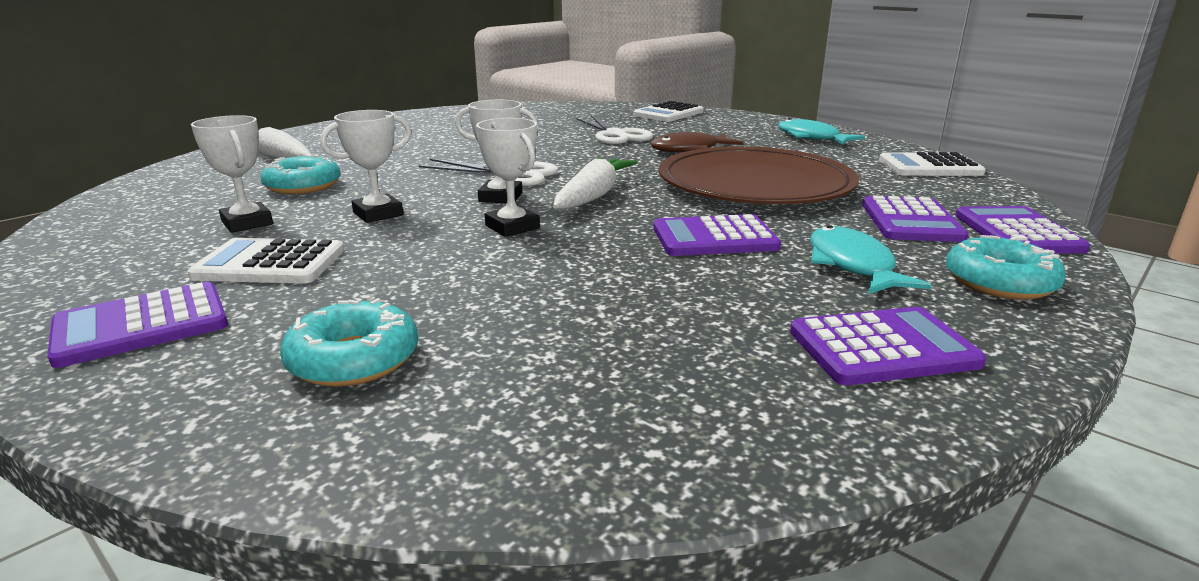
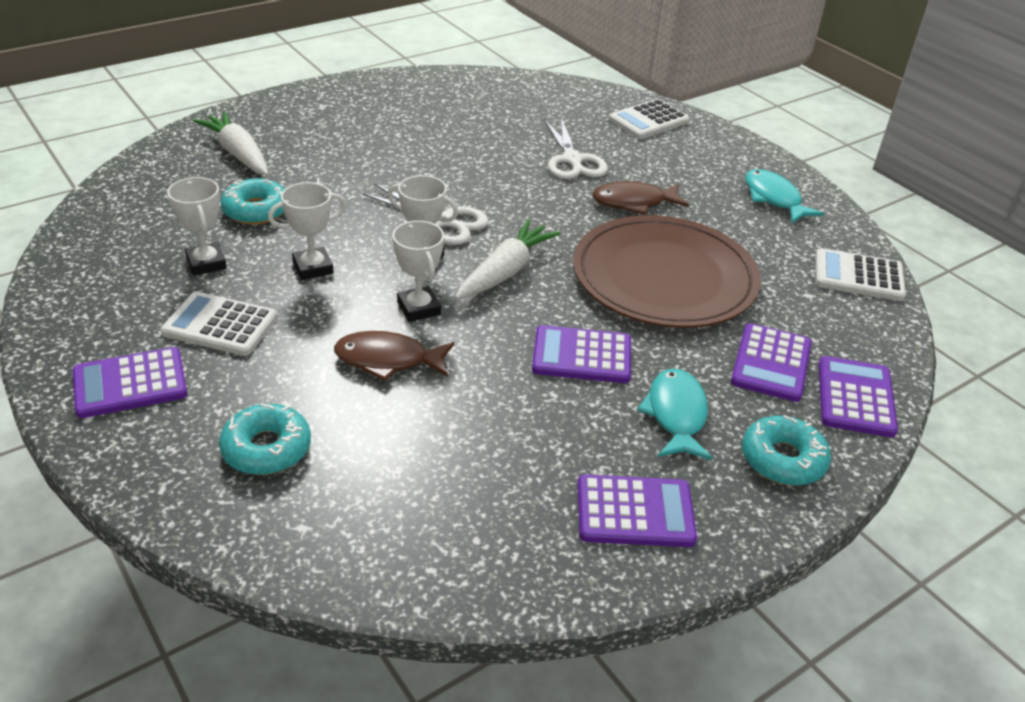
camera: 10 degrees right, 15 degrees up
(493, 266) = (388, 360): none -> brown fish

